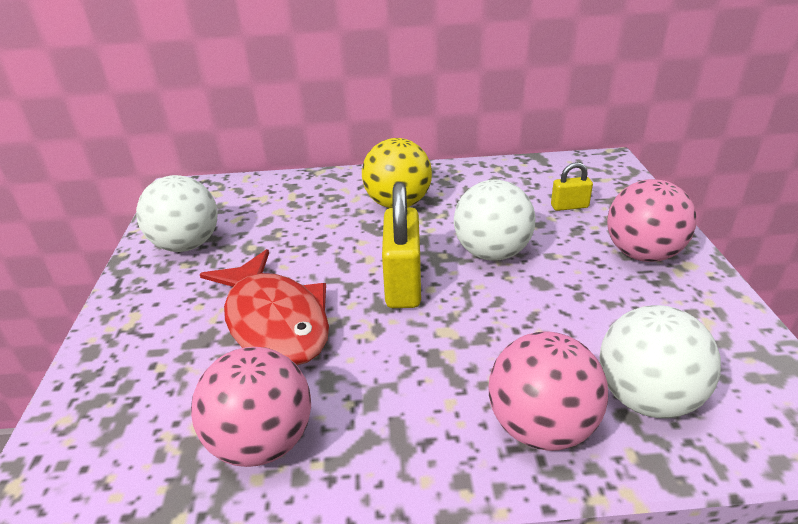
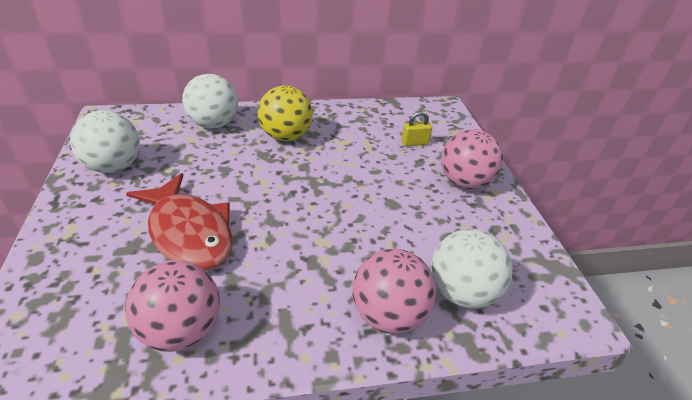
camera: 10 degrees left, 5 degrees up
(403, 284) = (289, 203): yellow padlock -> none
(492, 253) = (357, 179): white ball -> white ball (214, 124)

